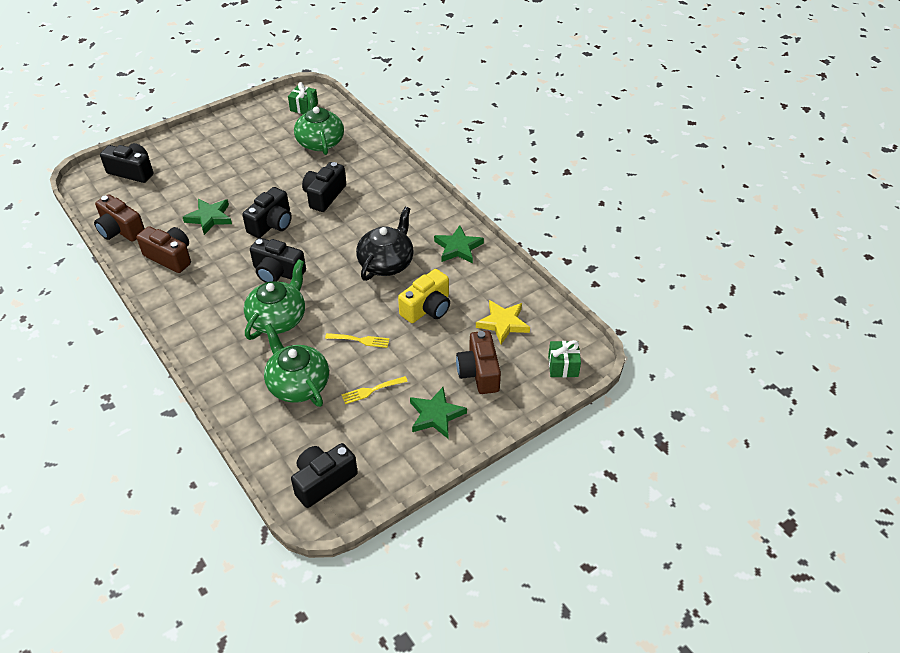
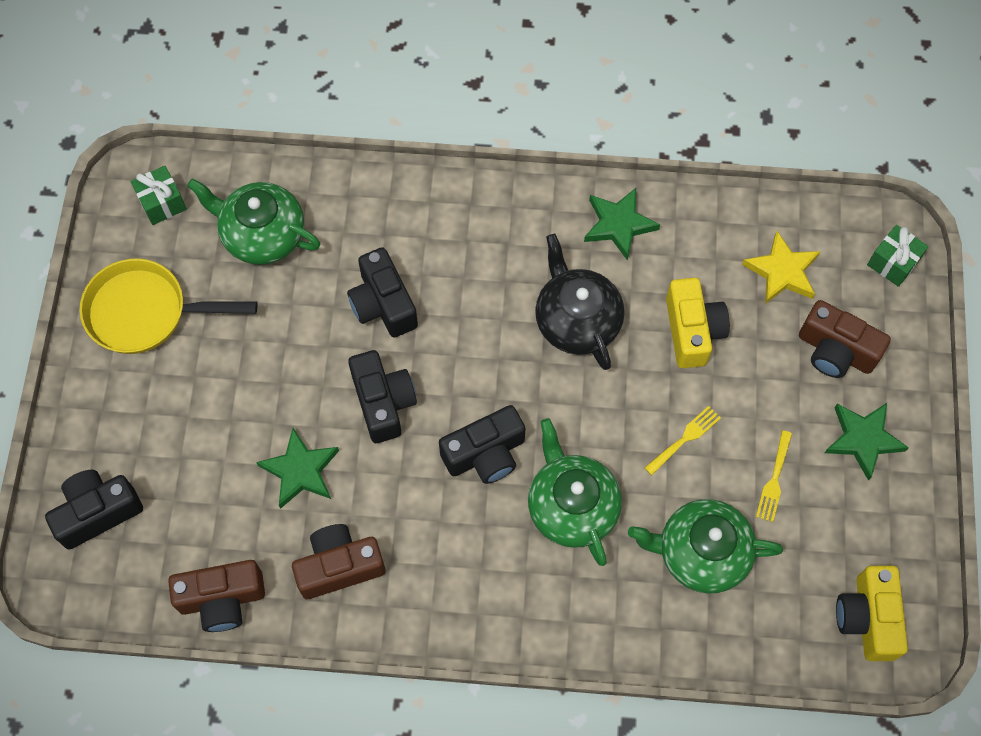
camera: 50 degrees left, 20 degrees up
(244, 132) = (145, 312): none -> yellow pan
(323, 481) = (867, 618): black camera -> yellow camera

